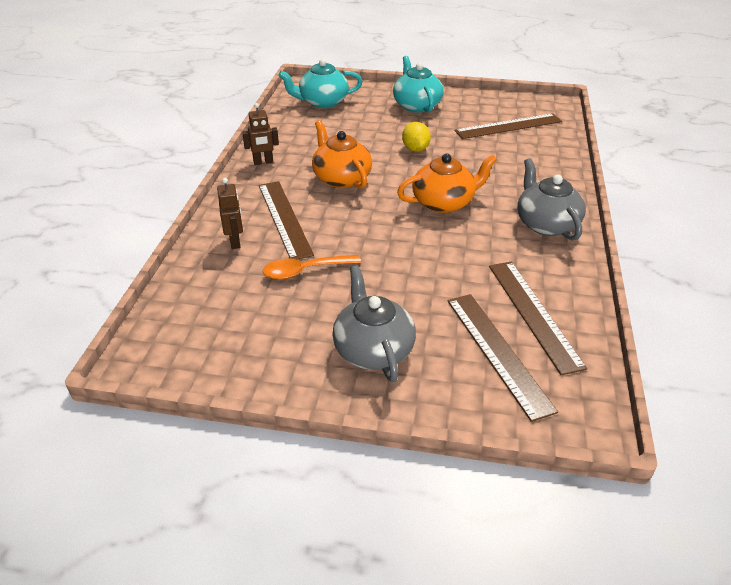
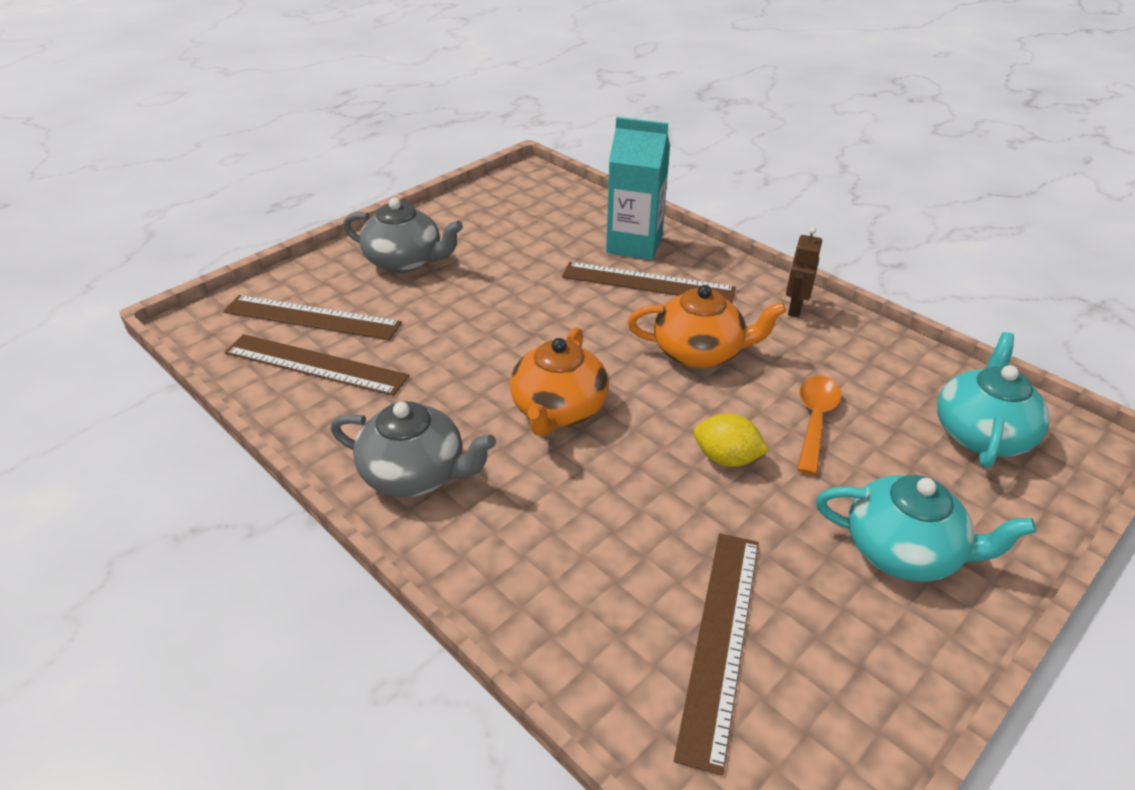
camera: 125 degrees right, 0 degrees up
(235, 242) = (634, 244): brown robot -> turquoise carton
(305, 271) = (544, 265): orange spoon -> orange spoon (815, 420)

